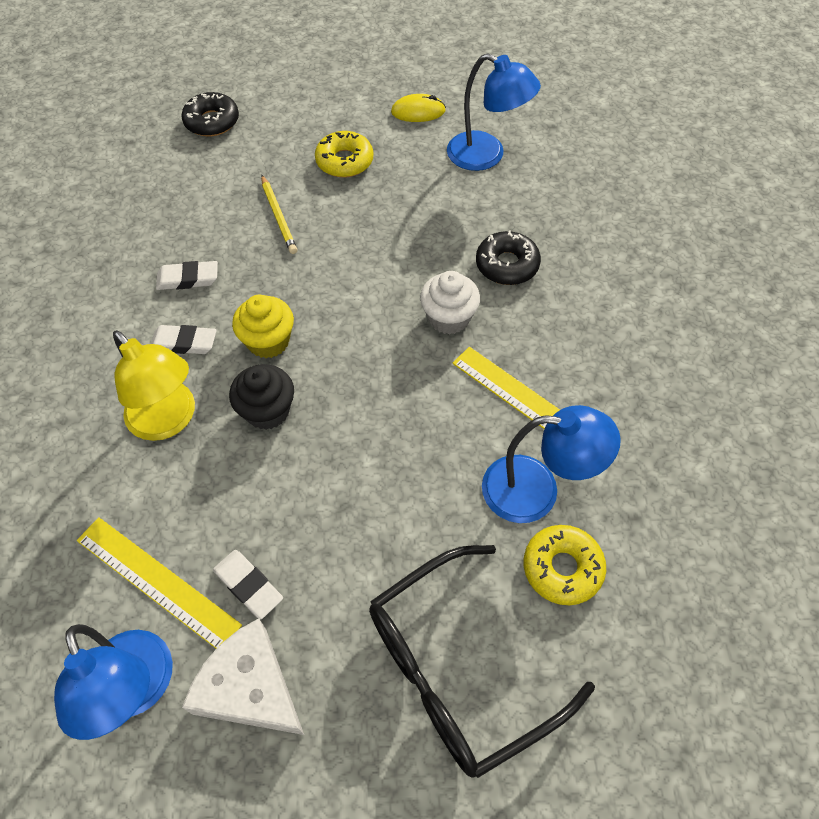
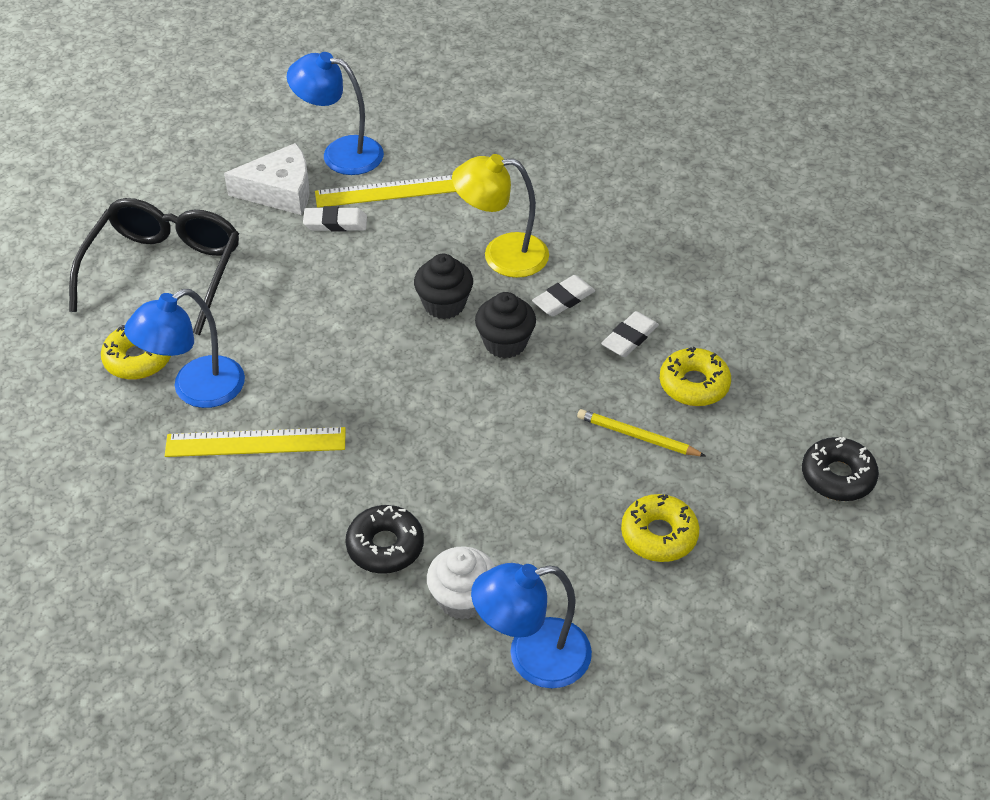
camera: 135 degrees right, 10 degrees down
(200, 220) = (694, 384): none -> yellow donut
(268, 341) = (505, 343): yellow cupcake -> black cupcake
(418, 111) = (669, 657): yellow mouse -> none
(448, 318) = (386, 460): white cupcake -> white cupcake (462, 599)

